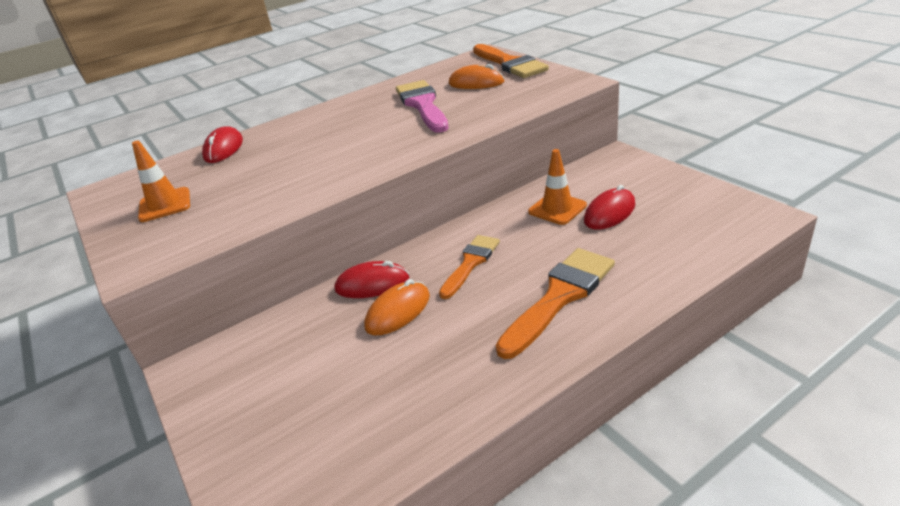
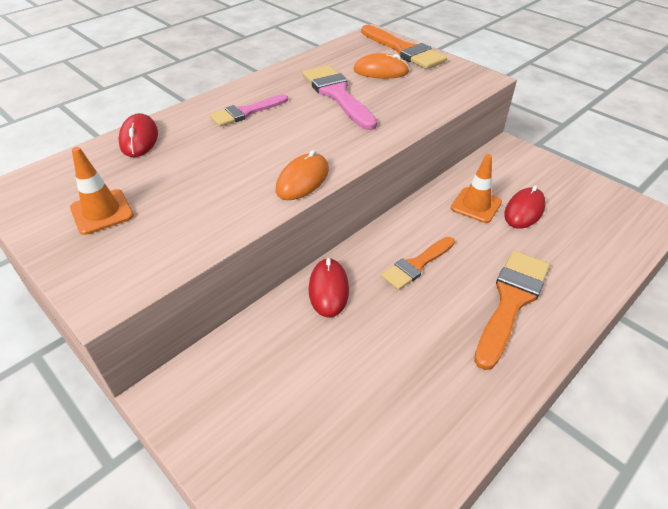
camera: 15 degrees left, 10 degrees up
(328, 124) = (246, 112): none -> pink brush
(372, 284) = (328, 289): red mouse -> red mouse turned 75 degrees counterclockwise
(398, 311) = (365, 320): orange mouse -> orange mouse (302, 180)
(470, 263) = (416, 265): orange brush -> orange brush turned 150 degrees counterclockwise

